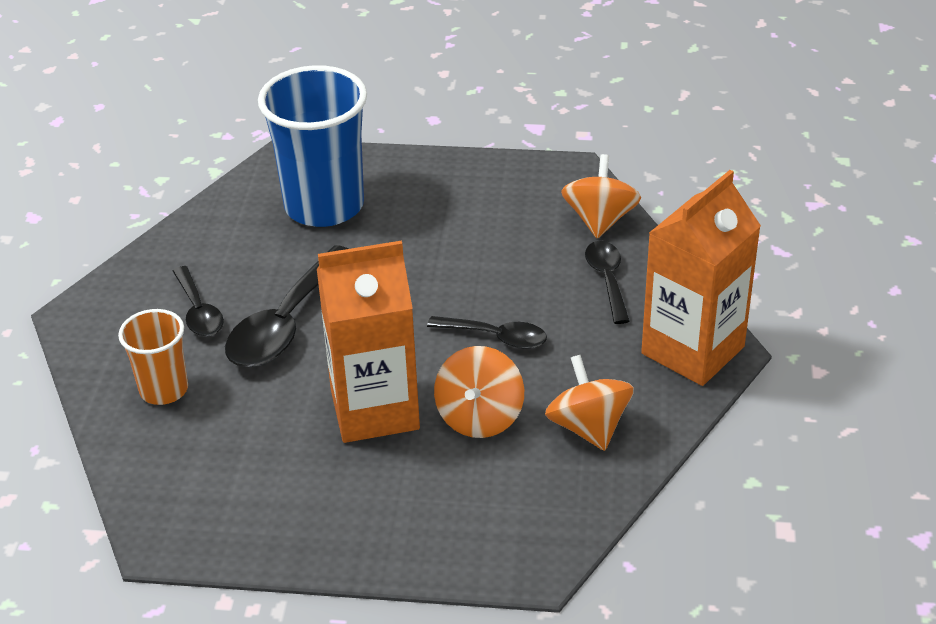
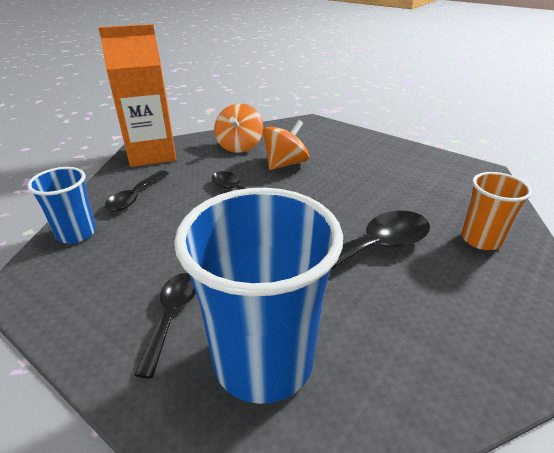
camera: 150 degrees left, 5 degrees down
(198, 311) = (443, 290): black spoon -> black spoon (172, 316)
(374, 409) = (338, 183): orange carton -> none
(600, 220) = (76, 233): orange spinning top -> blue cup

